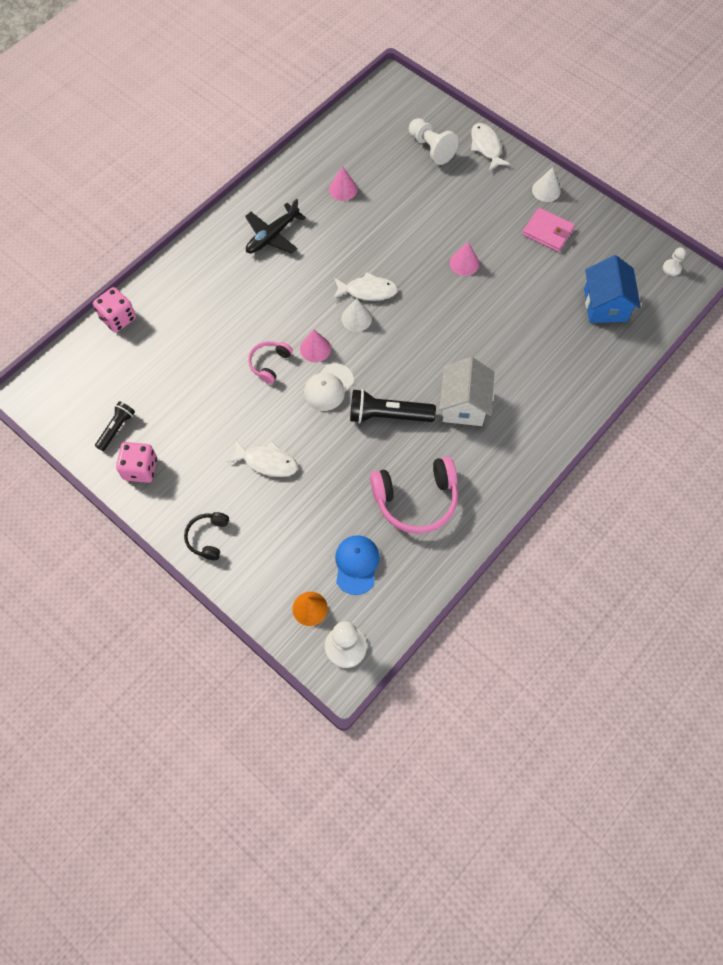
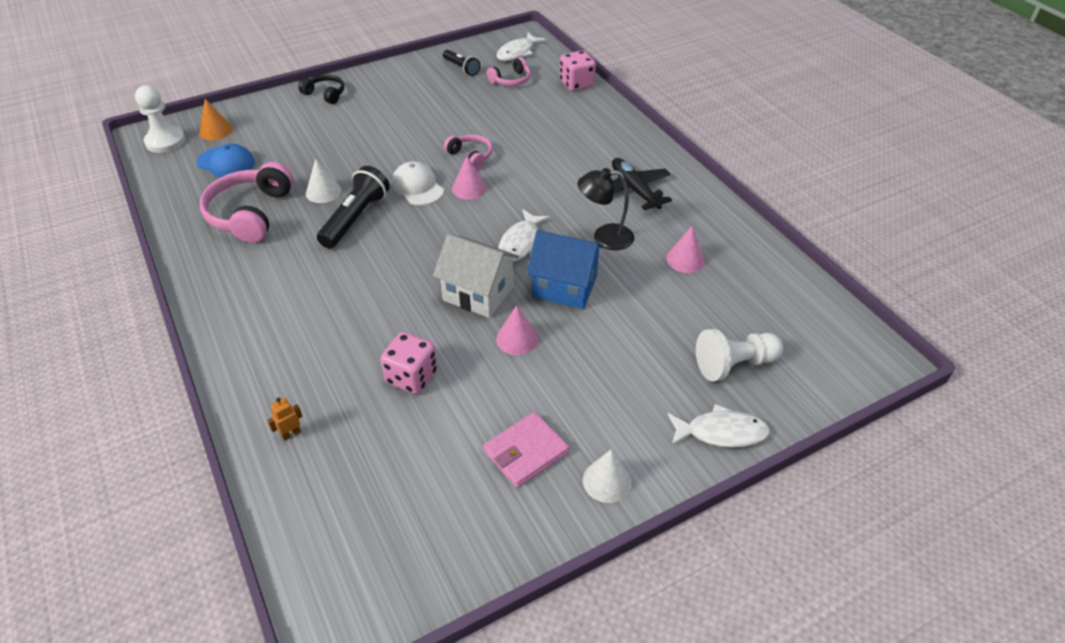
camera: 110 degrees right, 20 degrees down
(128, 375) = (511, 80): none -> pink headphones
(140, 469) = (415, 73): pink dice -> pink dice (412, 377)
(267, 462) = (367, 135): white fish -> white fish (517, 52)
(339, 241) = (604, 237): none -> black lamp
(356, 318) = (489, 225): white cone -> white cone (323, 192)
(463, 405) = (323, 278): white house -> white house (478, 293)
(600, 355) = (291, 434): none -> orange robot
(605, 305) = (362, 473): blue house -> blue house (564, 287)
(671, 268) = (371, 603): white pawn -> none

